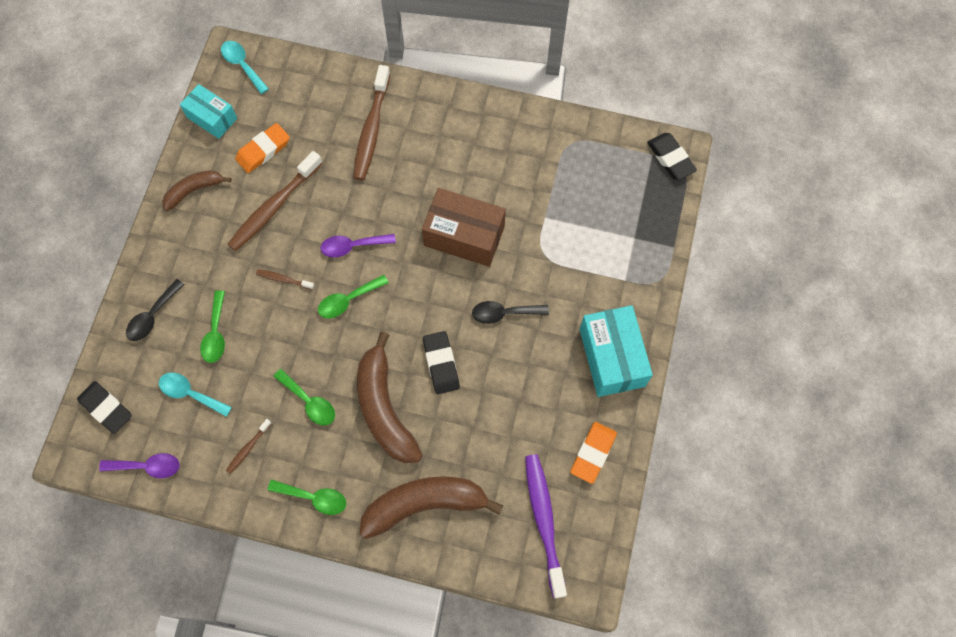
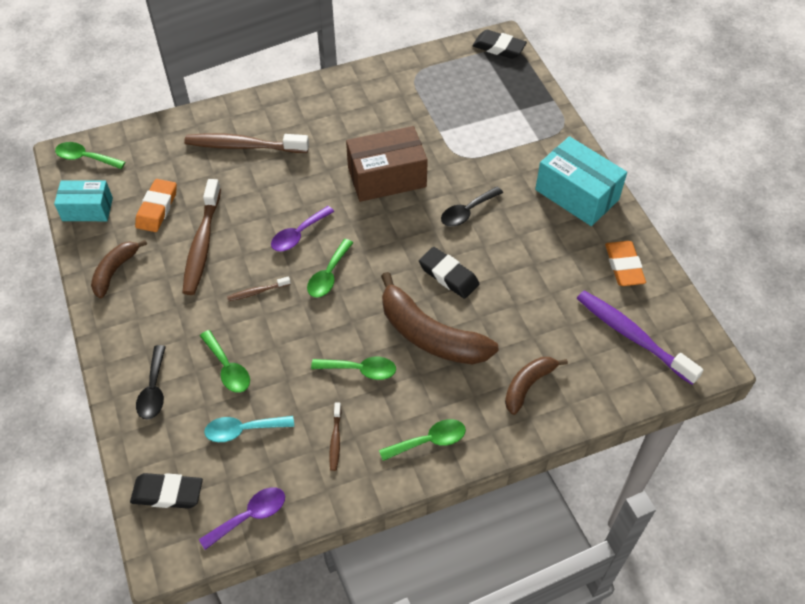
camera: 35 degrees left, 15 degrees down
(242, 65) = (85, 158): turquoise spoon -> green spoon
(371, 130) = (243, 146): brown toothbrush -> brown toothbrush turned 120 degrees clockwise
(424, 505) = (528, 385): brown banana -> brown banana, size x0.57

